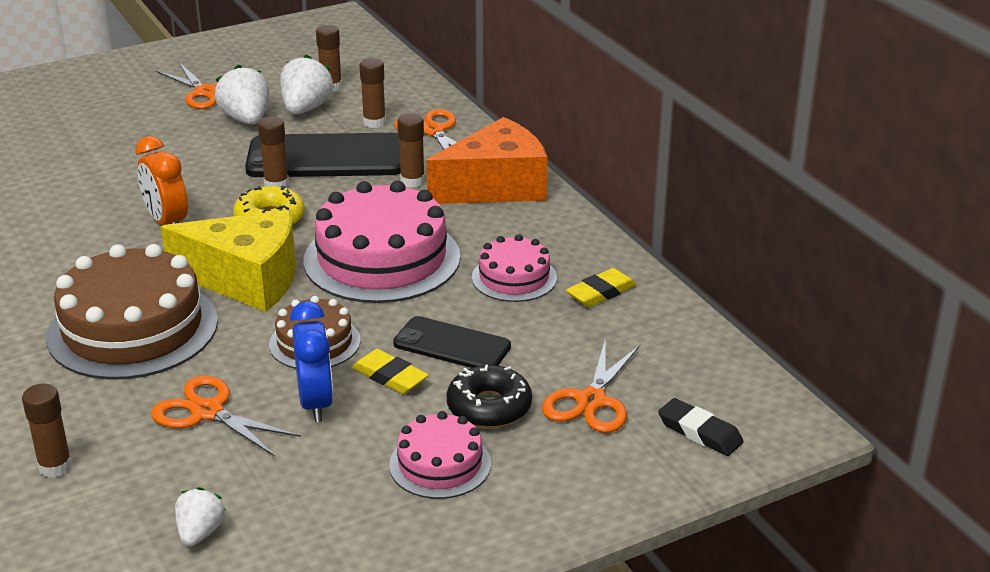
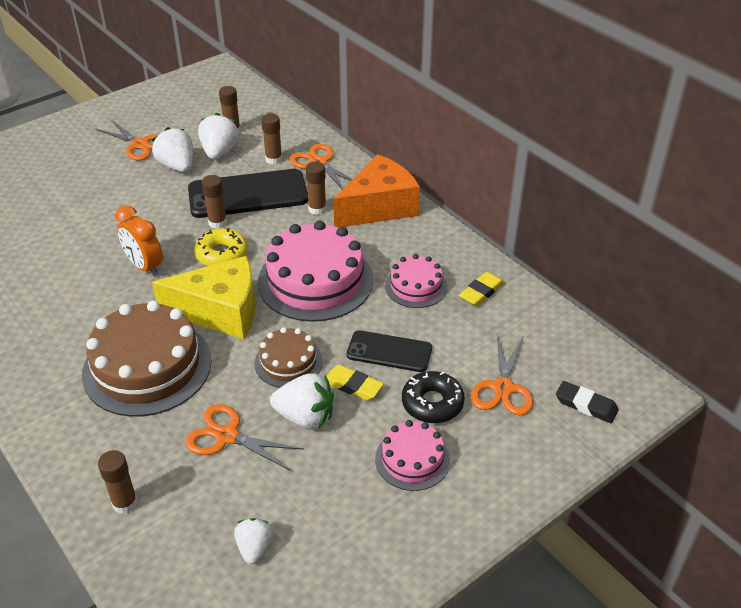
camera: 10 degrees left, 10 degrees up
(315, 403) = (305, 417): blue clock -> white strawberry

